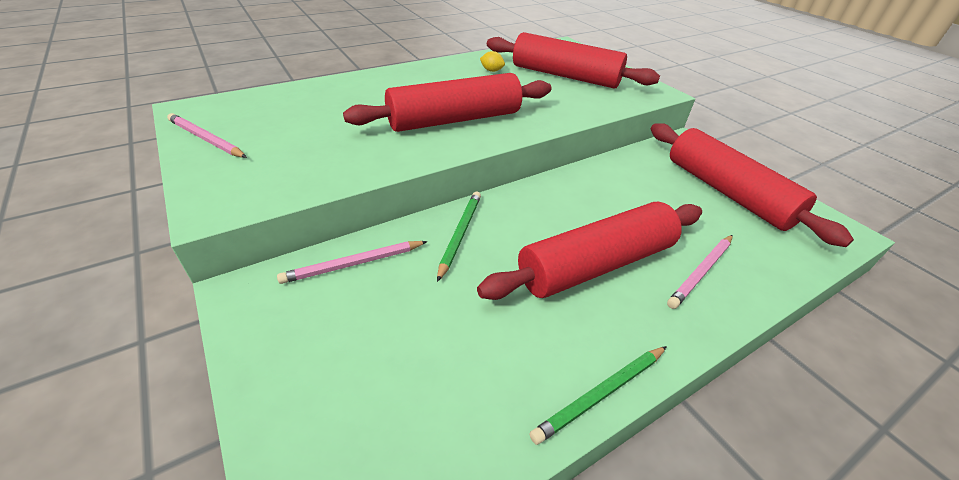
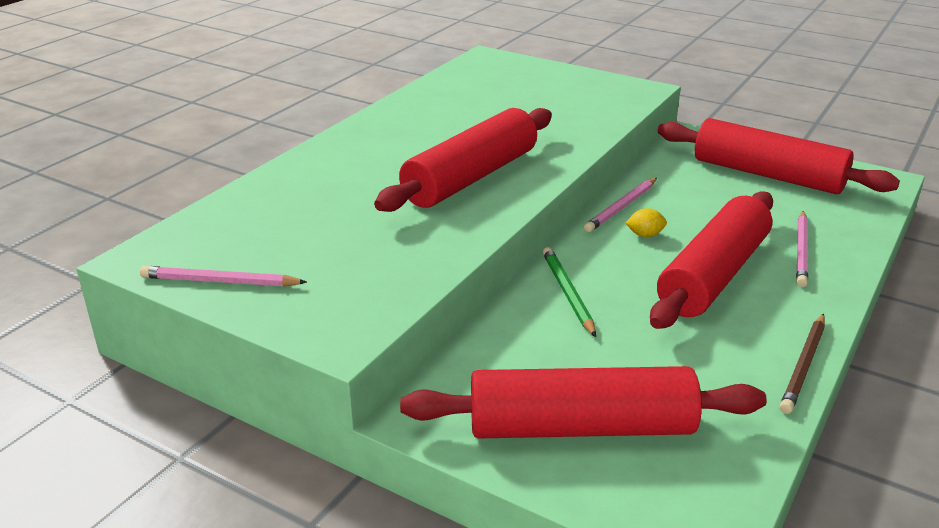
camera: 25 degrees left, 10 degrees down
(354, 264) = (496, 354): pink pencil -> pink pencil (621, 207)
(491, 71) = (443, 111): yellow lemon -> yellow lemon (645, 235)
(565, 76) = (530, 96): red rolling pin -> red rolling pin (580, 427)
(601, 394) = (803, 365): green pencil -> brown pencil

